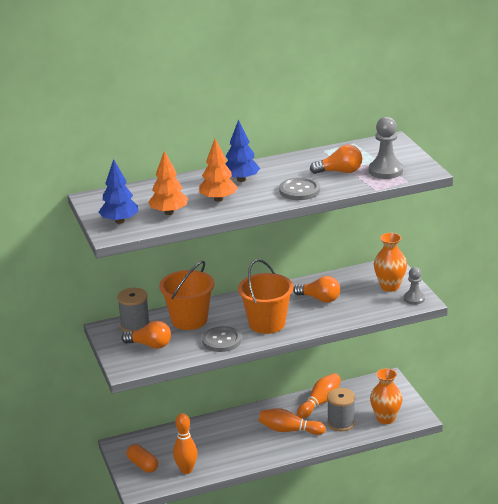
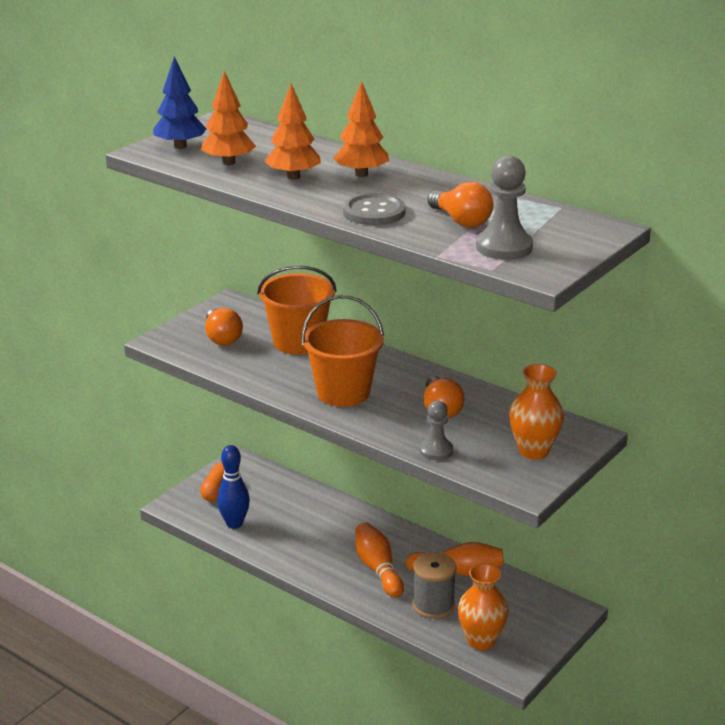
camera: 55 degrees right, 0 degrees up
(135, 325) = (253, 315): grey spool -> none
(186, 470) = (234, 524): orange bowling pin -> blue bowling pin
(221, 340) = (275, 376): grey button -> none
(241, 179) = (361, 174): blue tree -> orange tree
(414, 299) = (525, 480): grey pawn -> grey pawn (436, 451)

